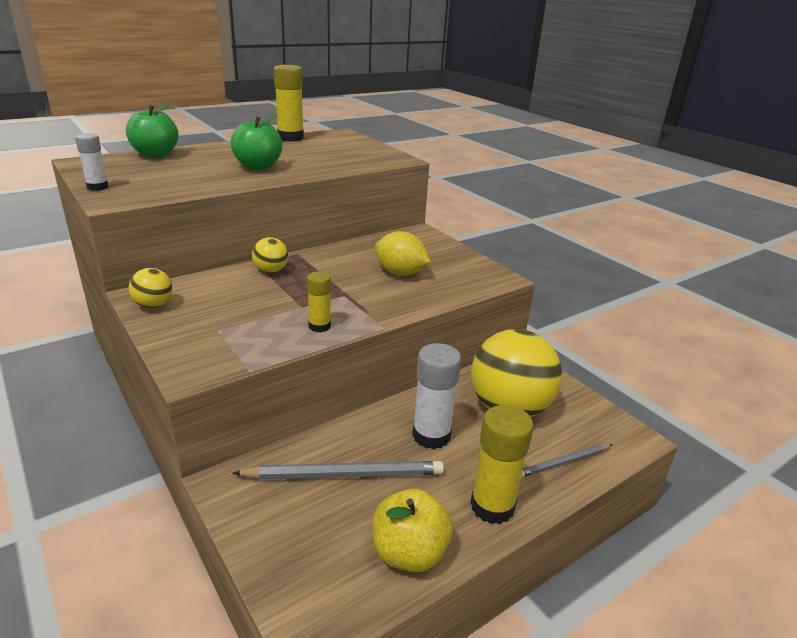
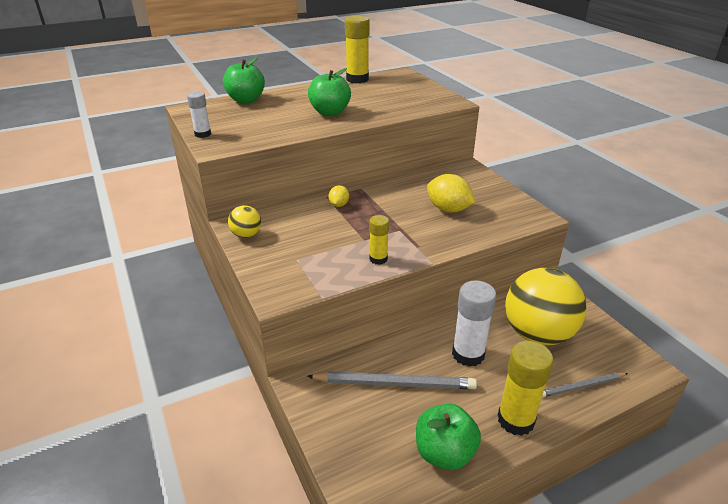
camera: 10 degrees right, 5 degrees up
(271, 271) = (339, 205): yellow ball -> yellow lemon
(409, 553) = (444, 453): yellow apple -> green apple

